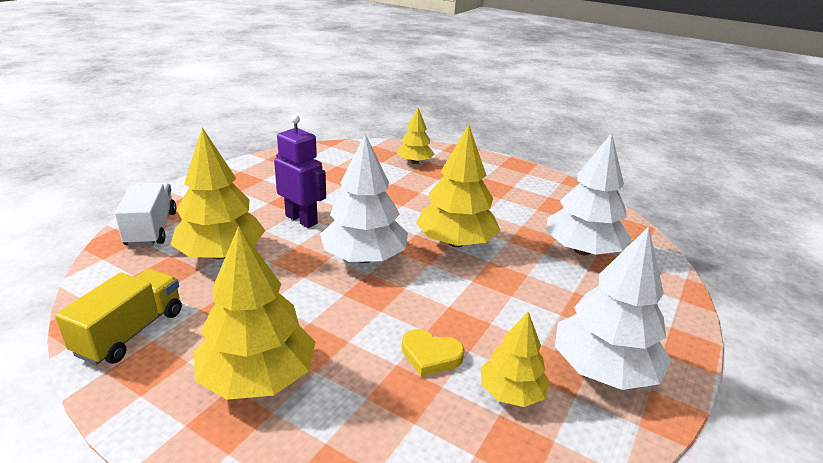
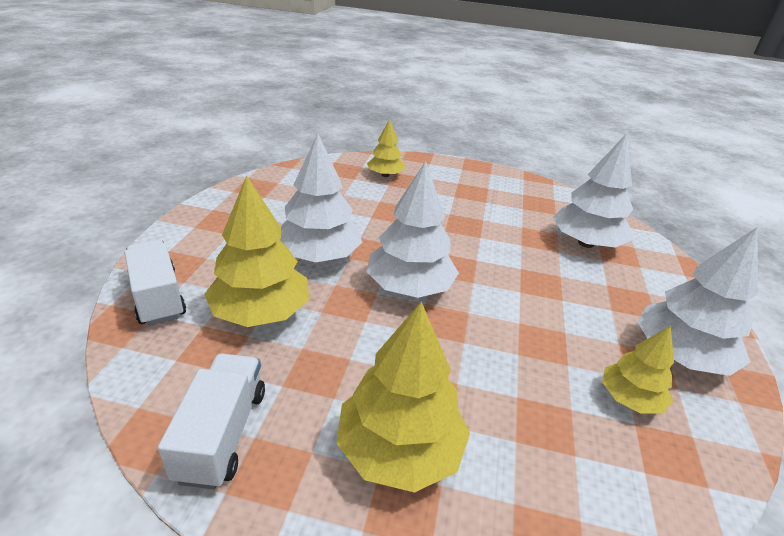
camera: 20 degrees left, 5 degrees up
(130, 332) = (222, 434): yellow truck -> white truck
(301, 219) = (319, 256): purple robot -> white tree
(430, 355) = (540, 379): yellow heart -> none
(456, 242) = (480, 254): yellow tree -> none

